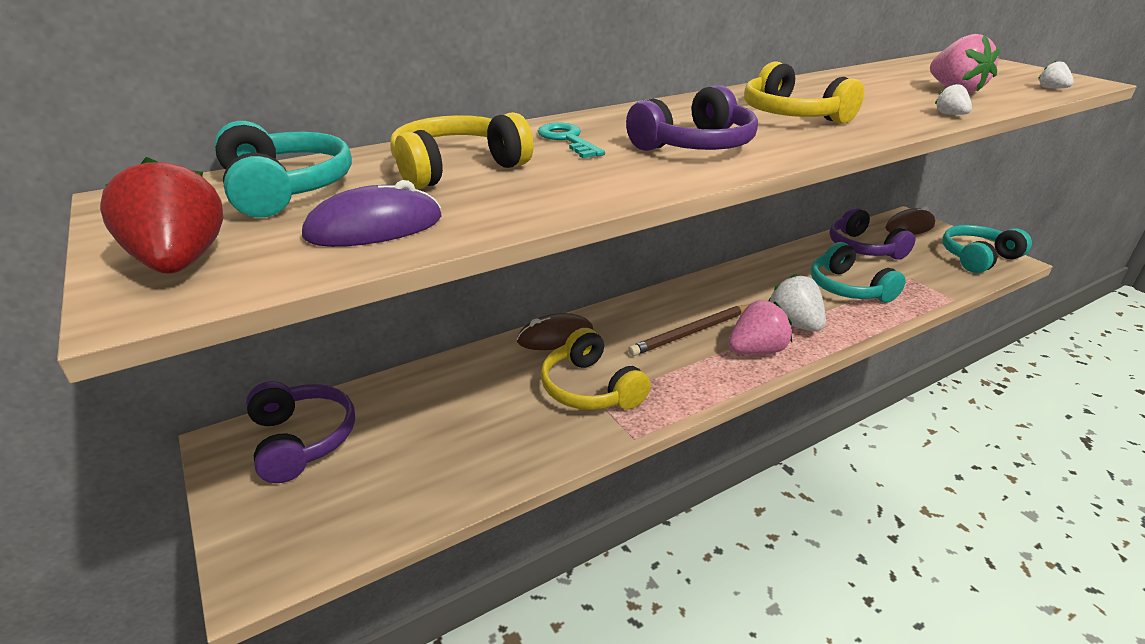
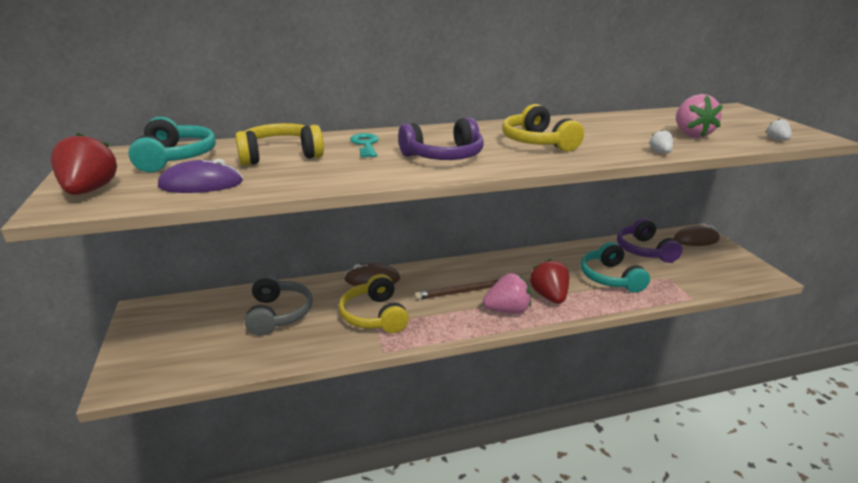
camera: 15 degrees right, 5 degrees down
(302, 440) = (182, 315): purple headphones -> none
(451, 410) = (278, 314): none -> grey headphones
(794, 323) = (549, 296): white strawberry -> red strawberry
(977, 258) = (738, 270): turquoise headphones -> none

